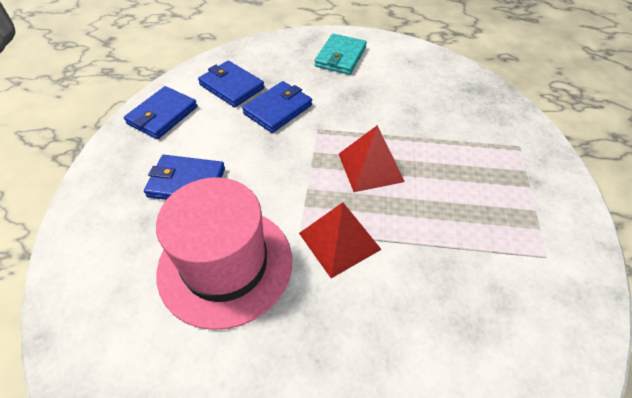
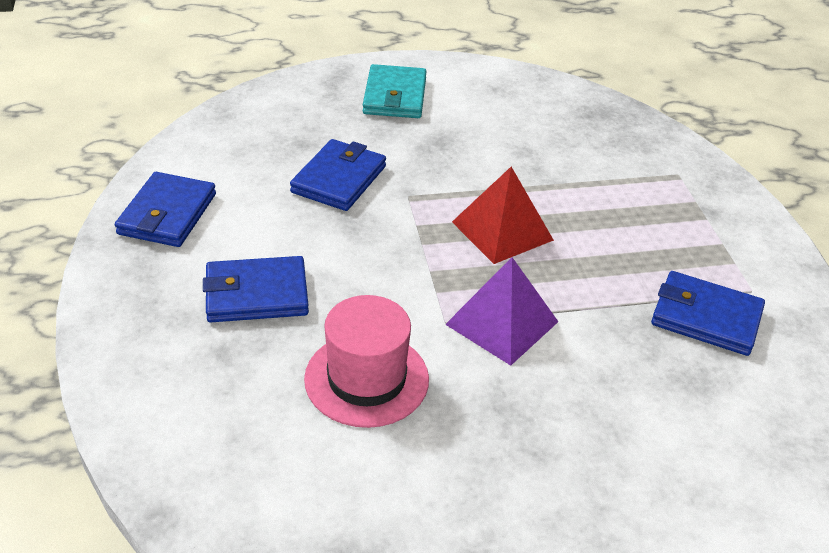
camera: 20 degrees left, 10 degrees down
(225, 264) = (366, 379): pink hat -> pink hat, size x0.67
(231, 86) = (253, 159): blue wallet -> blue wallet (706, 317)
(339, 241) = (502, 322): red pyramid -> purple pyramid

